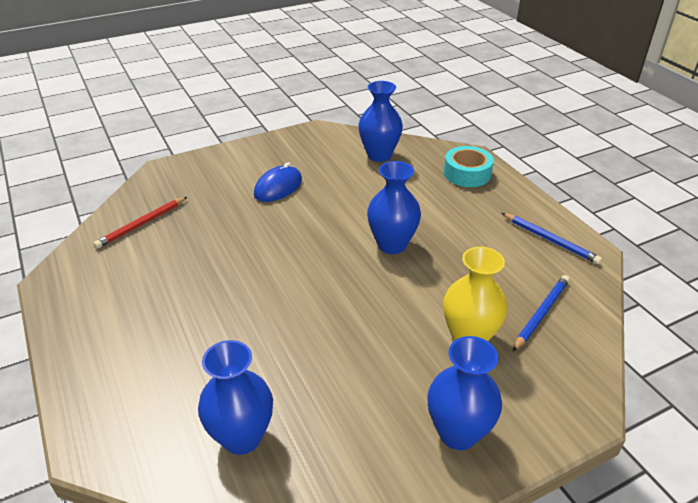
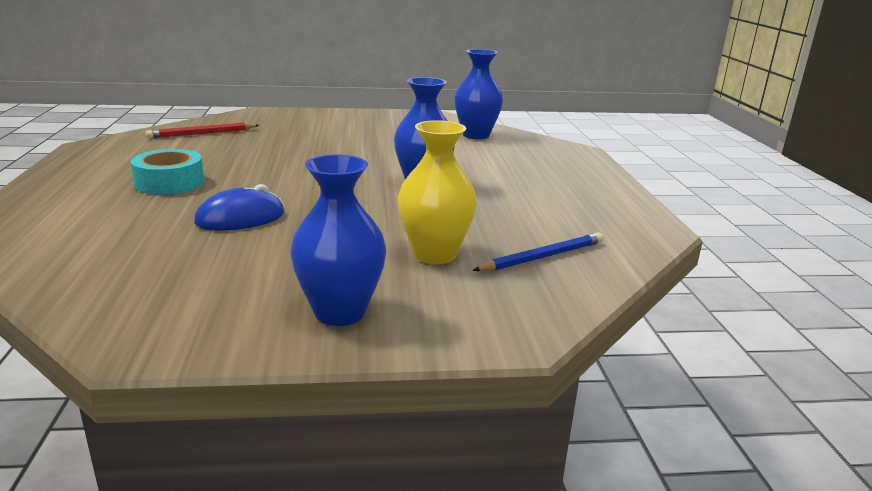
camera: 20 degrees right, 15 degrees down
(242, 437) = (116, 260): blue vase -> none
(278, 187) = (351, 136): blue mouse -> blue mouse (240, 218)
(467, 173) = (560, 159): turquoise tape -> turquoise tape (170, 182)
(550, 240) = (611, 213): blue pencil -> none

